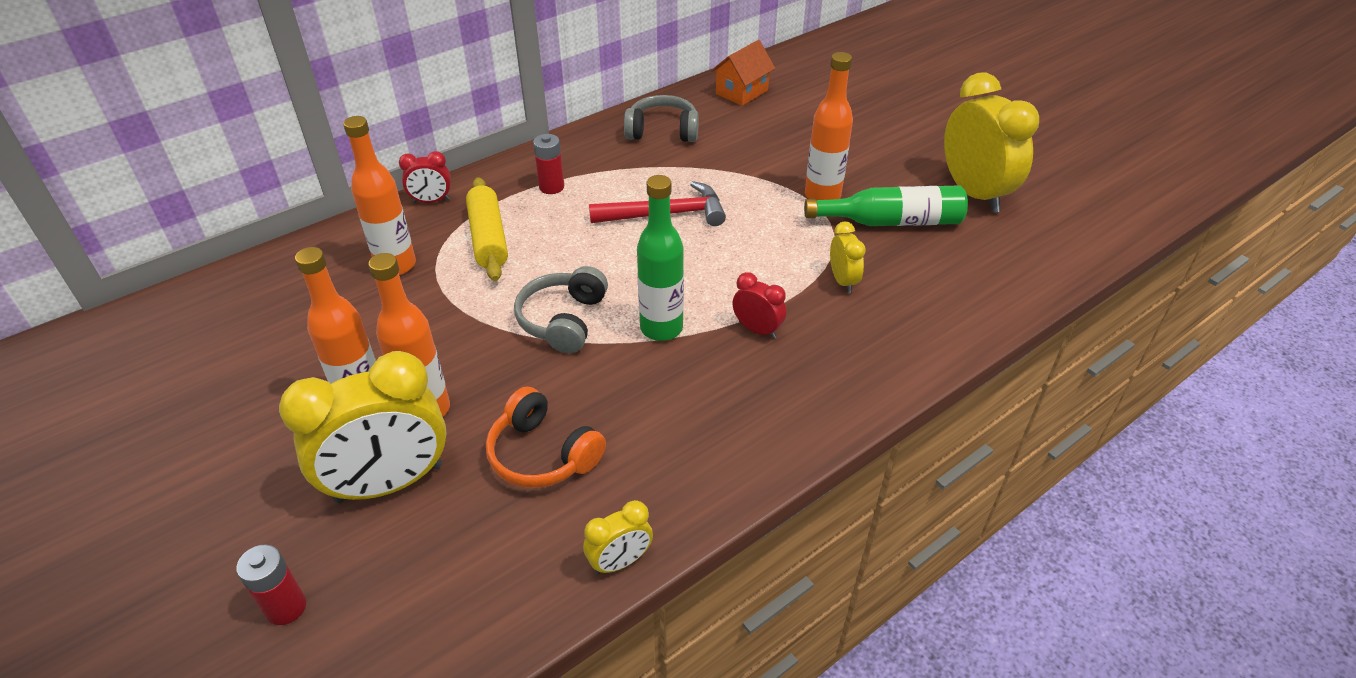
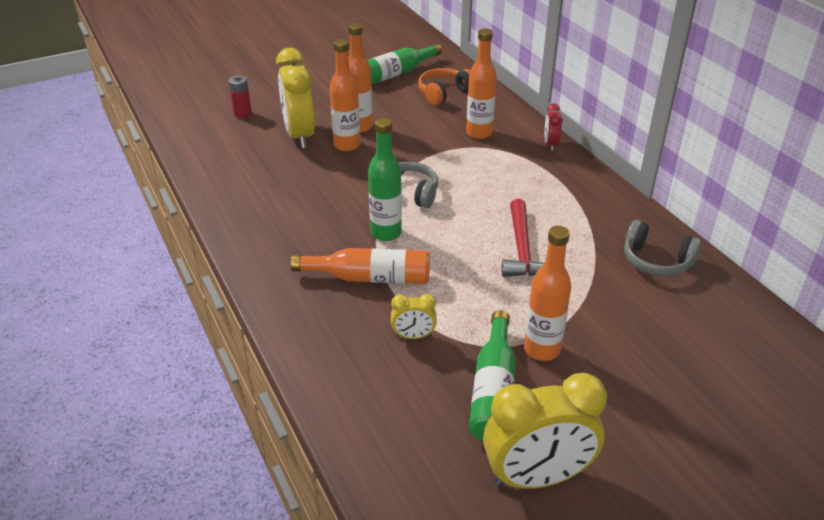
camera: 100 degrees right, 5 degrees down
(163, 384) = (396, 74): none -> green bottle
(488, 238) = (502, 167): yellow rolling pin -> none
(542, 454) = (296, 181): orange headphones -> orange headphones (444, 93)
(551, 187) = (565, 195): red battery -> none
(620, 562) = (211, 201): yellow clock -> none
(662, 131) = (656, 261): grey headphones -> grey headphones turned 105 degrees clockwise
(741, 92) = (744, 326): orange house -> none
(757, 329) = (370, 278): red clock -> orange bottle

